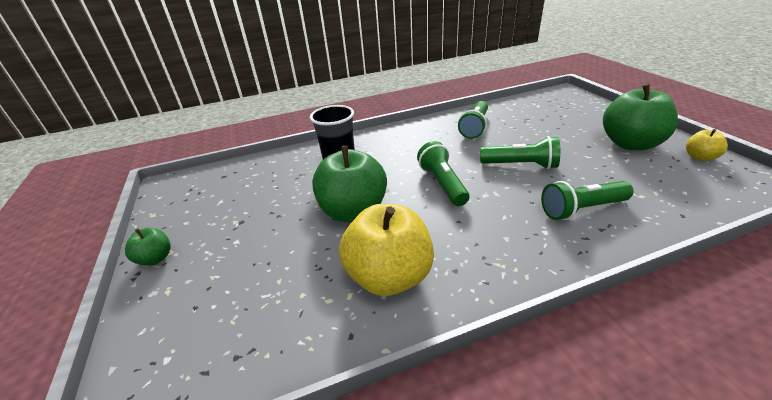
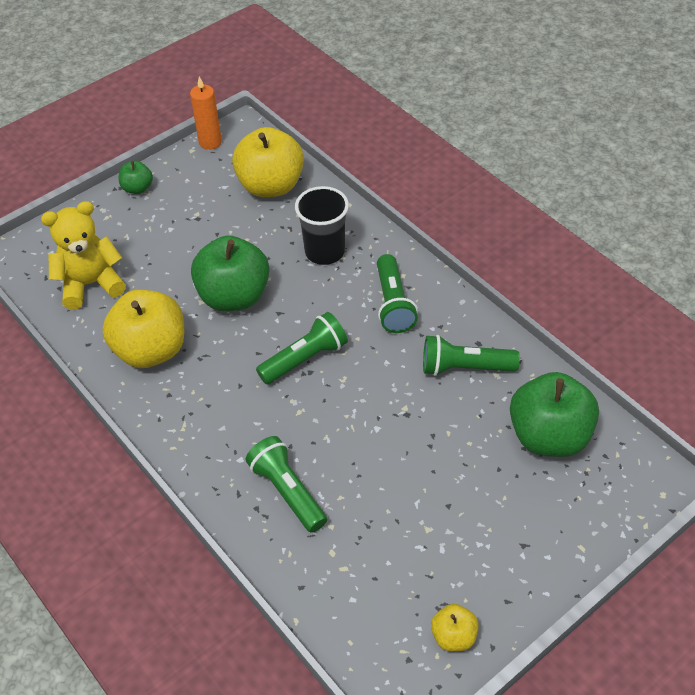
camera: 70 degrees right, 15 degrees up
(158, 202) = (210, 142): none -> orange candle
(247, 177) = (271, 186): none -> yellow apple
(257, 320) = (91, 284): none -> yellow teddy bear
(521, 165) = (370, 430): green flashlight -> green flashlight (393, 304)
(630, 144) = (471, 556): green apple -> green apple (549, 436)

